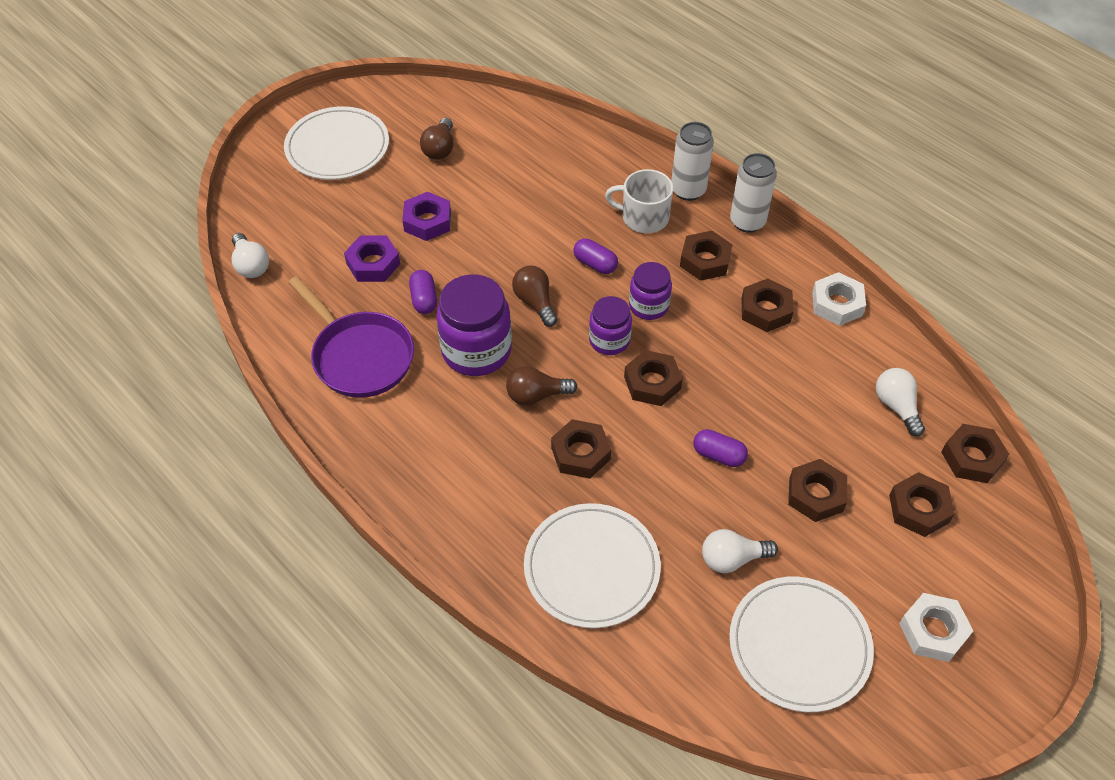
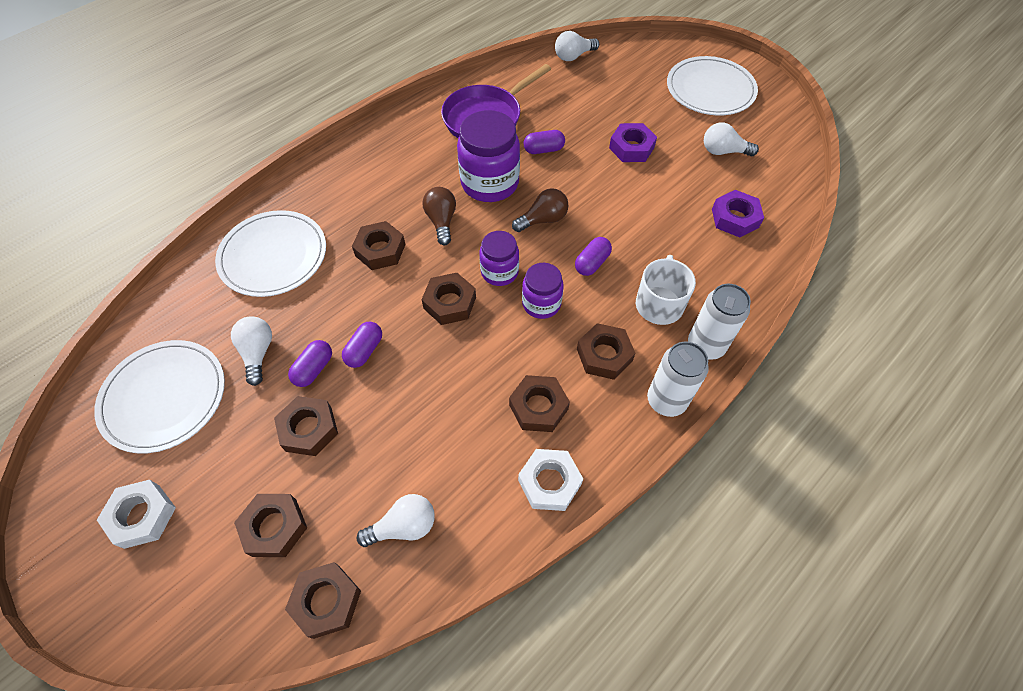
camera: 90 degrees right, 5 degrees up
(373, 264) = (580, 119): purple nut -> purple nut (735, 218)
(440, 149) = (723, 151): brown light bulb -> white light bulb
(746, 500) = (314, 369): none -> purple capsule

